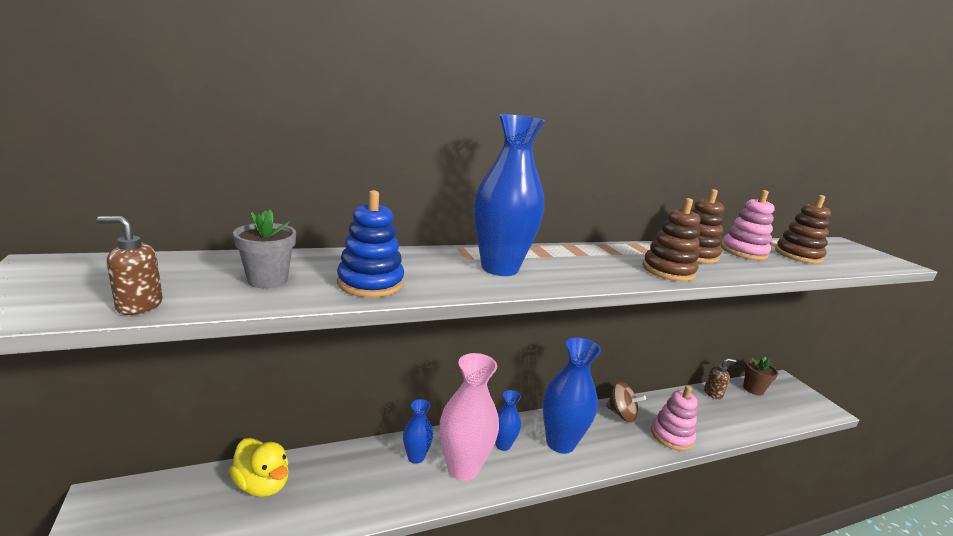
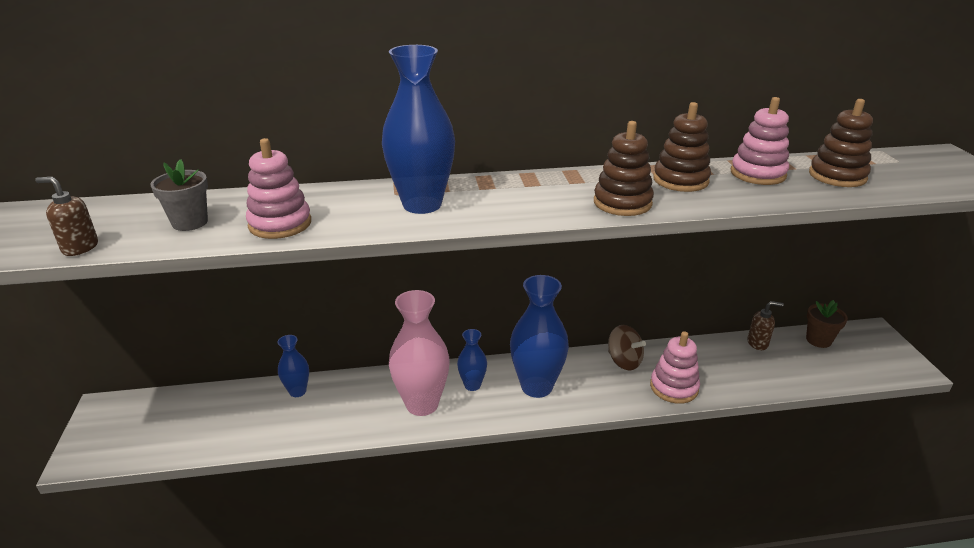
camera: 15 degrees right, 10 degrees up
(262, 484) = (232, 405): yellow duck -> none
(370, 283) = (280, 224): blue stacking toy -> pink stacking toy
(416, 457) = (379, 391): blue vase -> blue vase (297, 391)

